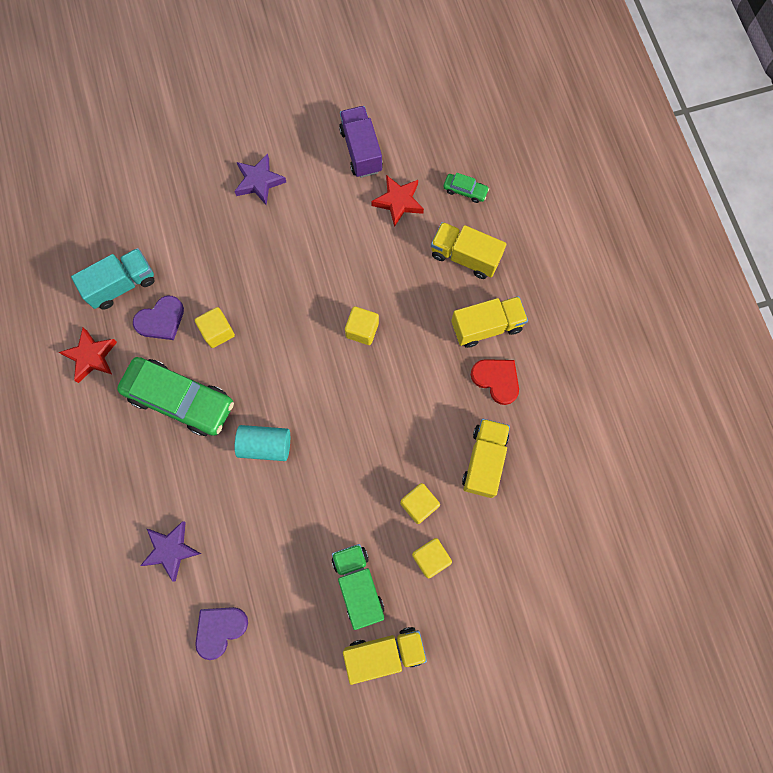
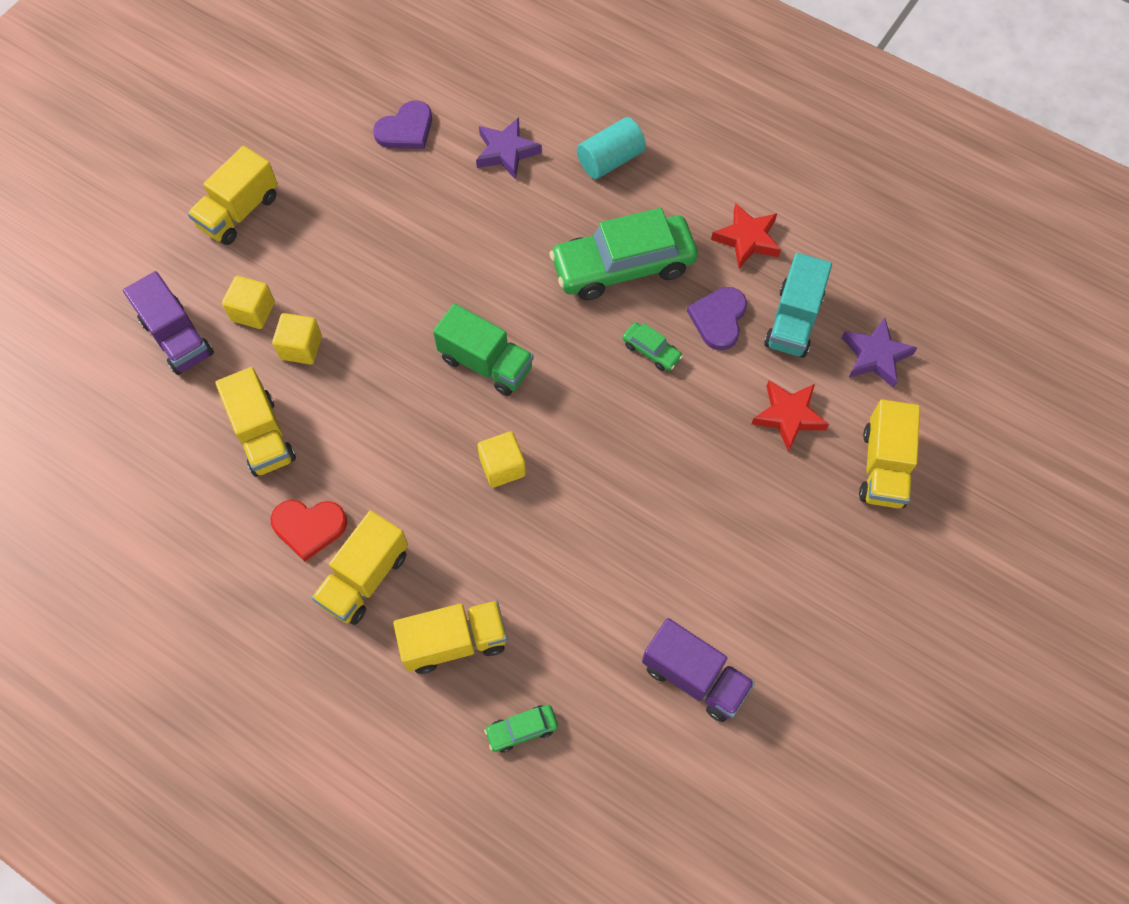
camera: 140 degrees right, 10 degrees down
(165, 171) = (883, 467): none -> yellow truck
(218, 332) = (651, 351): yellow cube -> green car
(220, 629) = (406, 129): purple heart -> purple heart turned 45 degrees clockwise
(259, 181) = (772, 539): purple star -> purple star (875, 356)
(265, 445) = (501, 288): turquoise cylinder -> turquoise cylinder (610, 160)
(358, 585) = (307, 243): green truck -> green truck (486, 363)
(398, 202) = (591, 647): red star -> red star (788, 416)
(492, 577) = (177, 338): none -> purple truck

